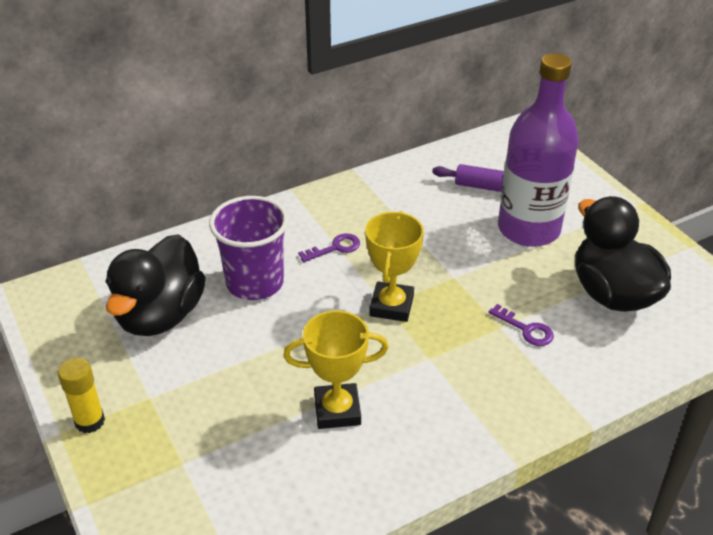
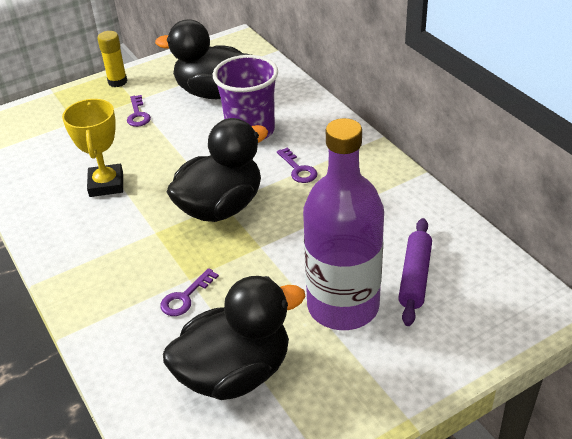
camera: 90 degrees right, 0 degrees up
(187, 390) = (138, 114): none -> purple key
(391, 306) = (221, 207): yellow trophy -> black duck

